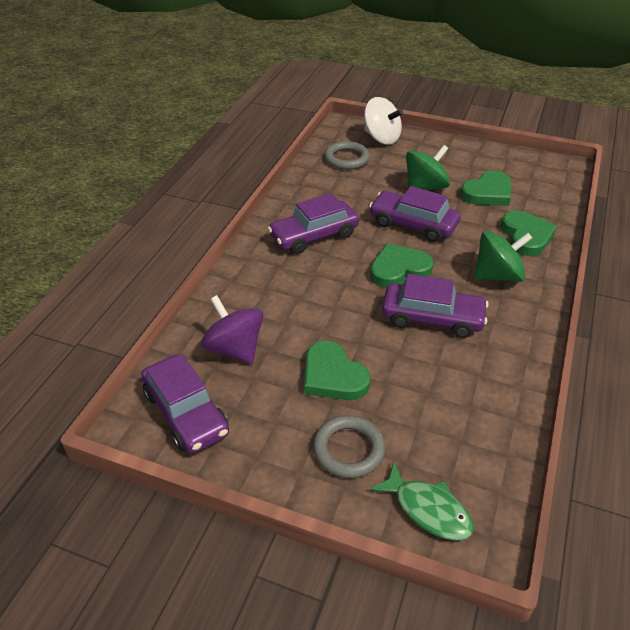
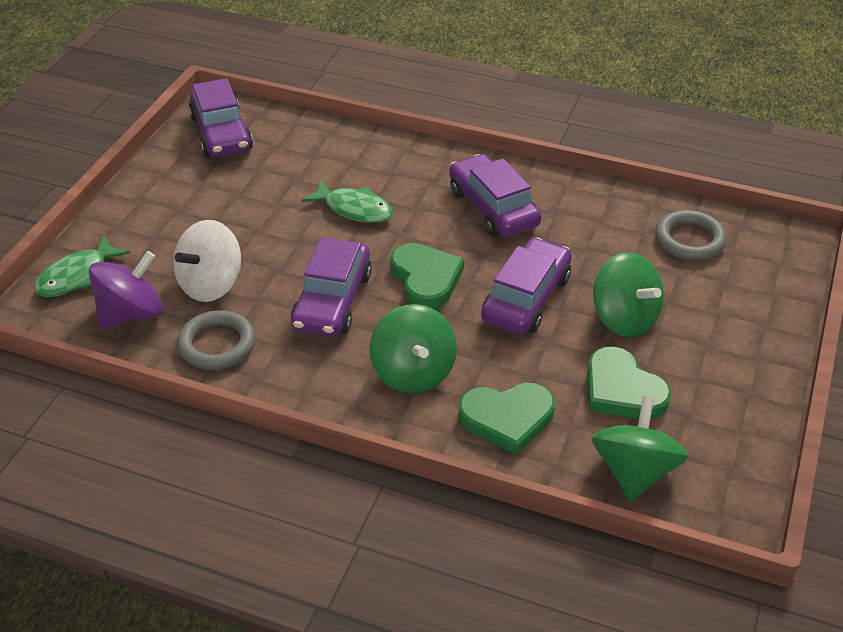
camera: 90 degrees right, 0 degrees up
(186, 413) = (221, 133): purple car -> purple car turned 75 degrees counterclockwise
(234, 348) = (299, 156): purple spinning top -> purple spinning top (132, 314)
(315, 309) = (354, 209): none -> green fish
(333, 376) = (251, 221): green heart -> none
(348, 449) = (156, 229): grey ring -> grey ring (217, 344)
(381, 138) = (765, 279): white spinning top -> white spinning top (211, 284)
(549, 193) = (634, 471): none -> green spinning top

